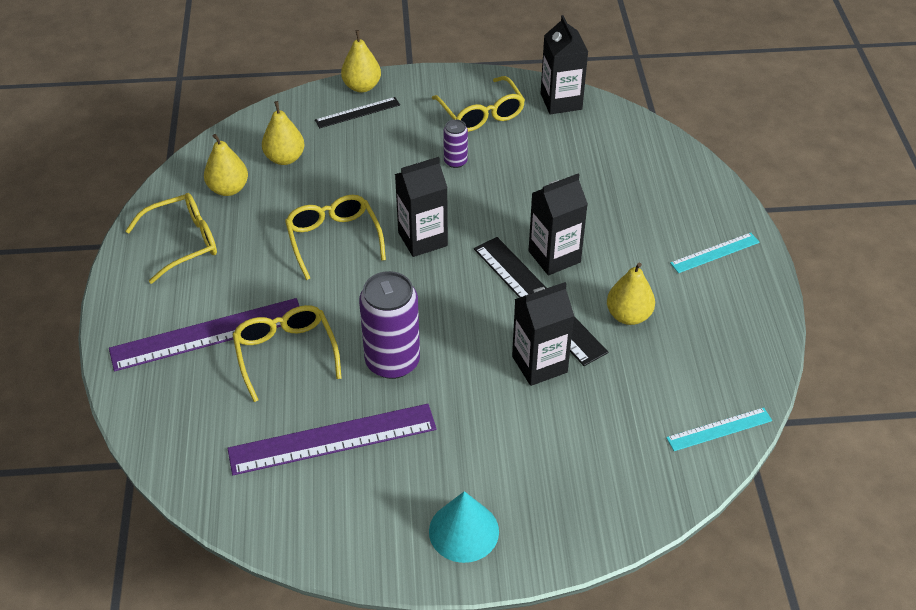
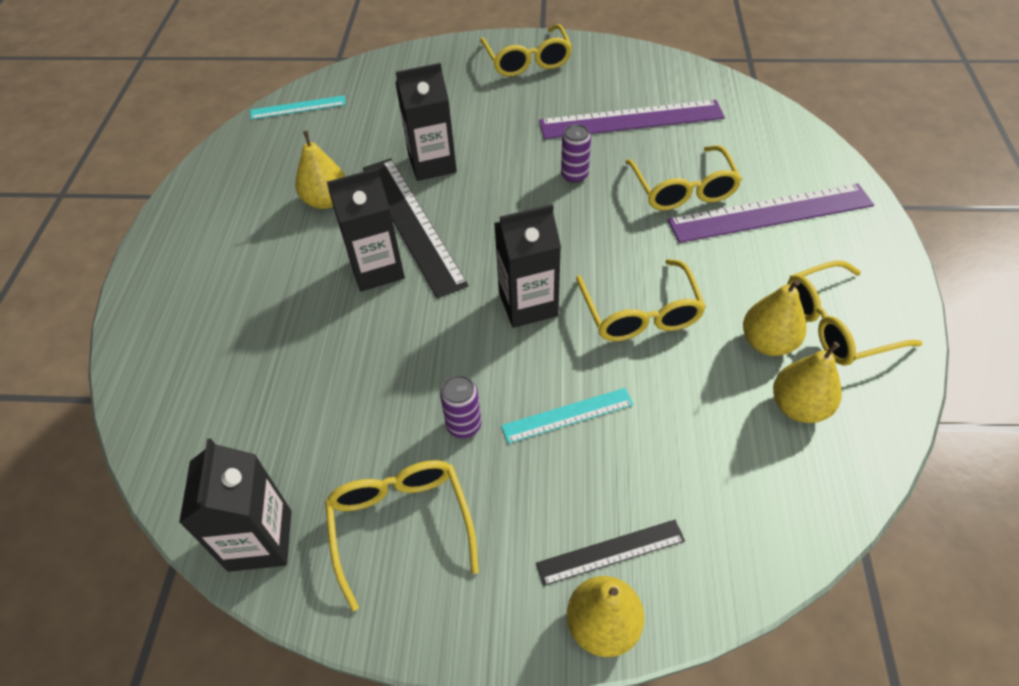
camera: 170 degrees left, 5 degrees up
(285, 158) = (724, 458): yellow pear -> yellow pear (767, 343)
(392, 361) = (574, 175): purple can -> purple can, size x0.50
(463, 531) = (527, 60): turquoise cone -> yellow glasses
(715, 253) = (194, 259): turquoise ruler -> turquoise ruler (567, 415)

